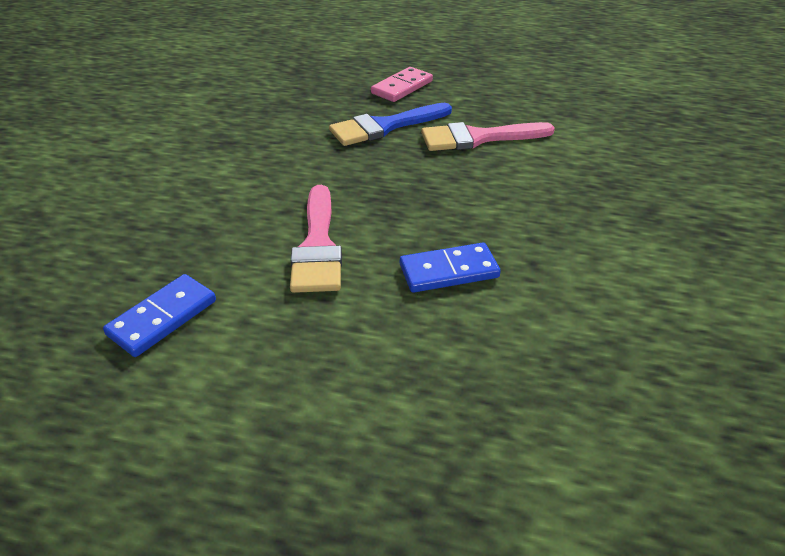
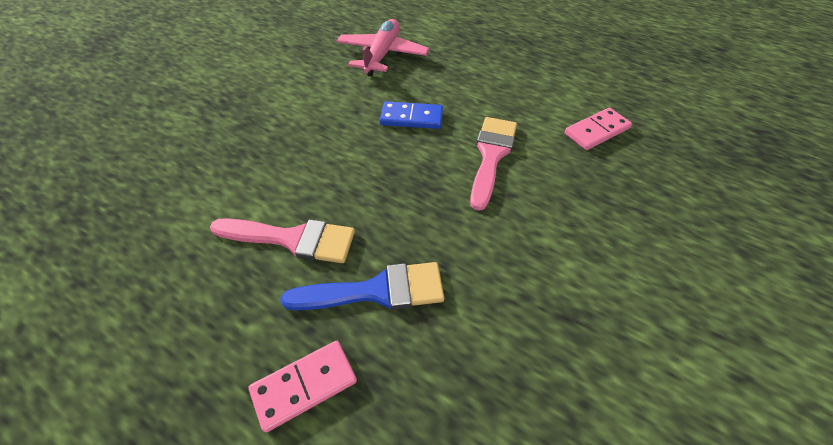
camera: 160 degrees left, 10 degrees up
(162, 317) = (596, 131): blue domino -> pink domino
(591, 387) = (382, 55): none -> pink plane

